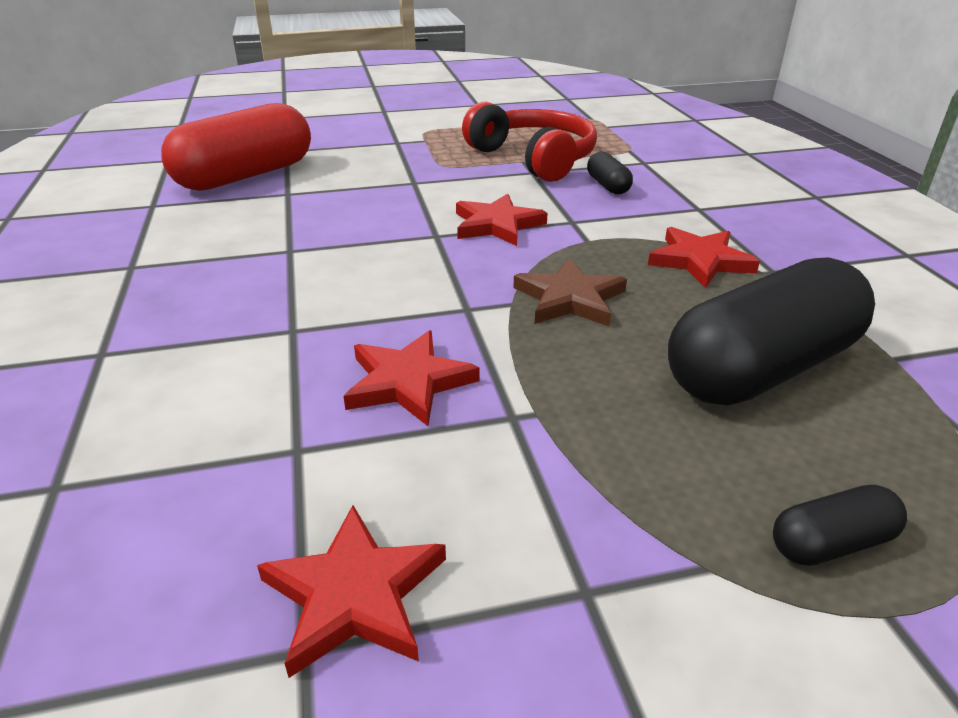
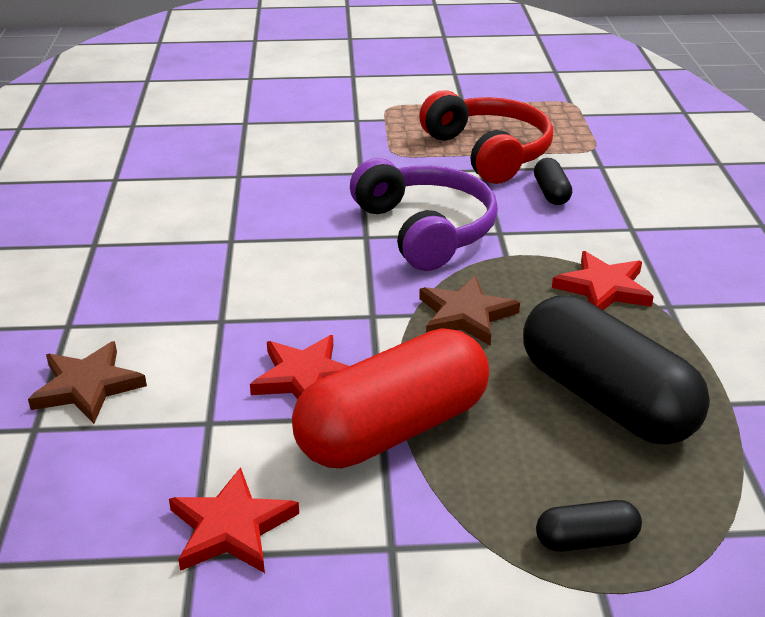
camera: 10 degrees right, 0 degrees up
(129, 423) = (87, 386): none -> brown star
(245, 176) = (202, 151): red capsule -> red capsule (393, 429)
(497, 225) = (425, 230): red star -> purple headphones
(761, 369) = (606, 399): black capsule -> black capsule turned 75 degrees clockwise

